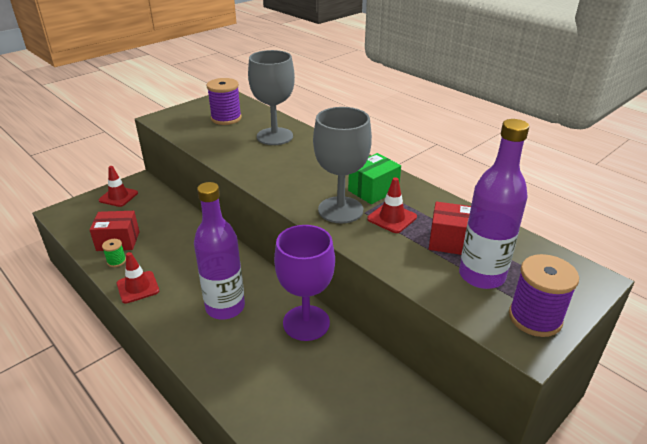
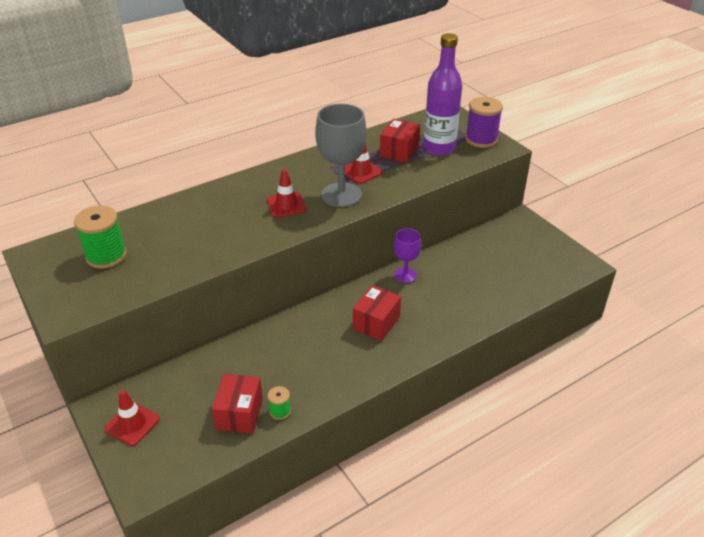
camera: 80 degrees left, 5 degrees up
(138, 287) = (331, 388): red traffic cone -> red traffic cone (286, 205)
(225, 307) = (376, 323): purple bottle -> red box
(226, 118) = (106, 256): purple spool -> green spool
(274, 136) = (179, 221): grey goblet -> none
(306, 323) = (405, 275): purple goblet -> purple goblet, size x0.57
(373, 190) = (316, 174): green box -> none

